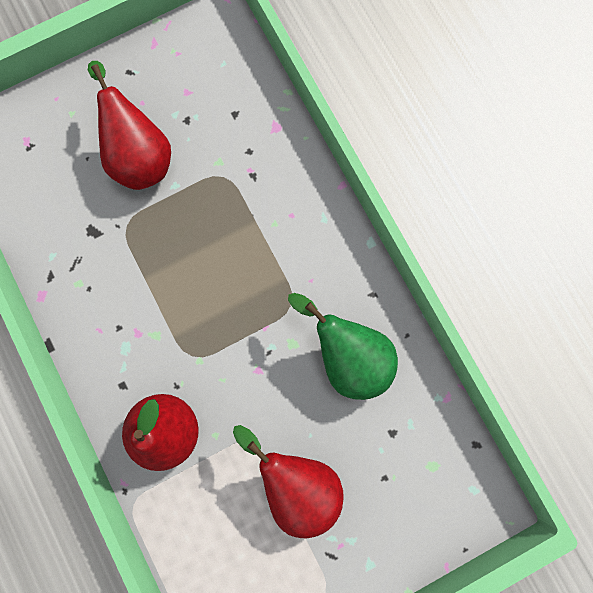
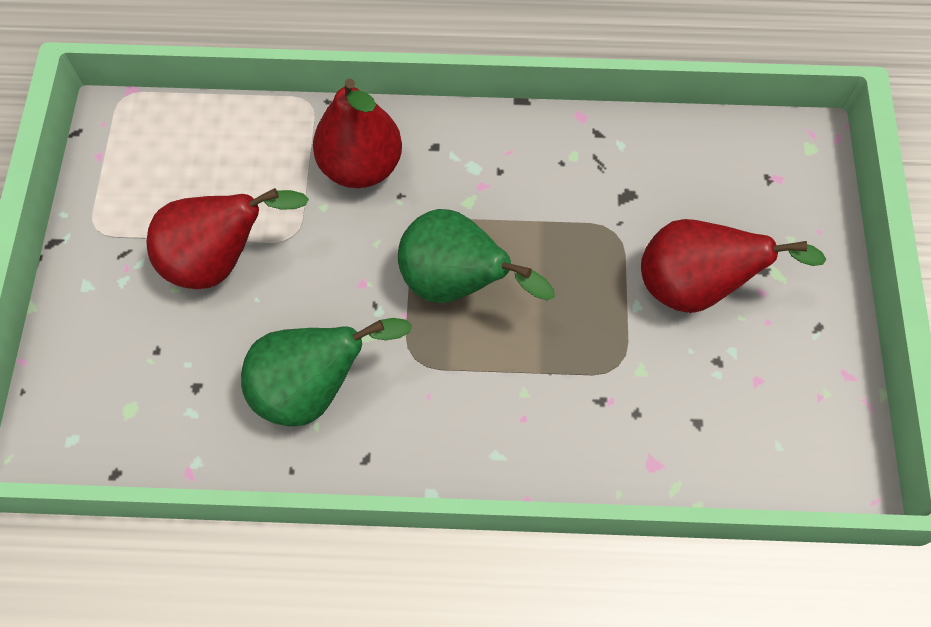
camera: 120 degrees right, 15 degrees down
(222, 307) = (457, 283): none -> green pear

